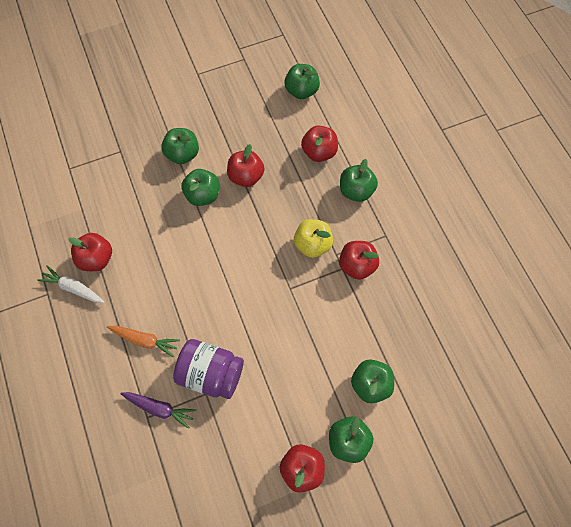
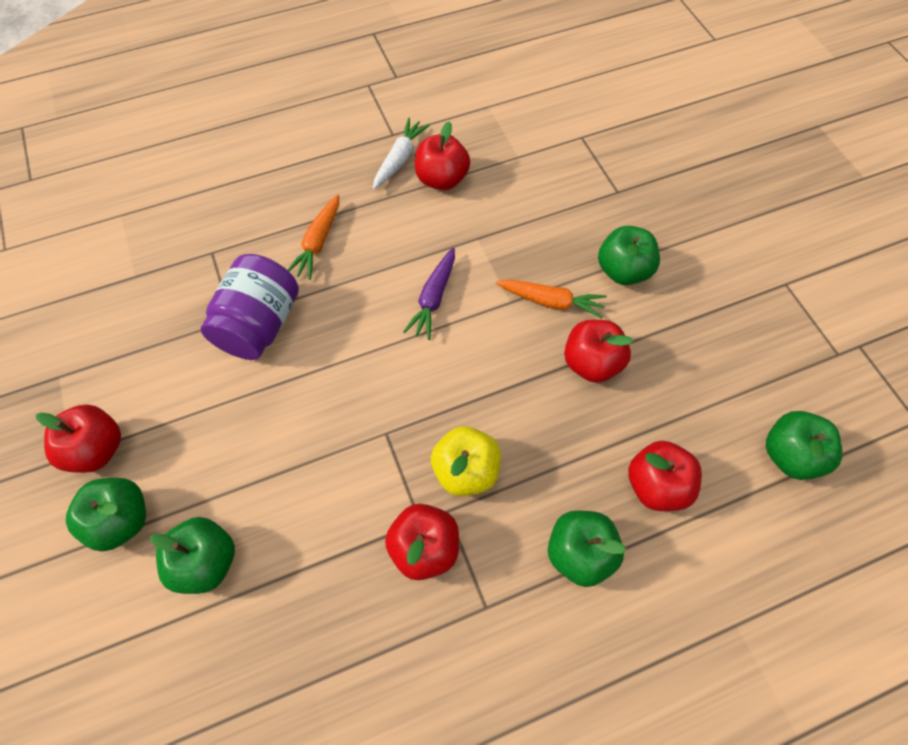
camera: 90 degrees right, 5 degrees down
(159, 408) = (220, 265): purple carrot -> purple carrot (433, 298)
(203, 195) = (551, 302): green apple -> orange carrot

